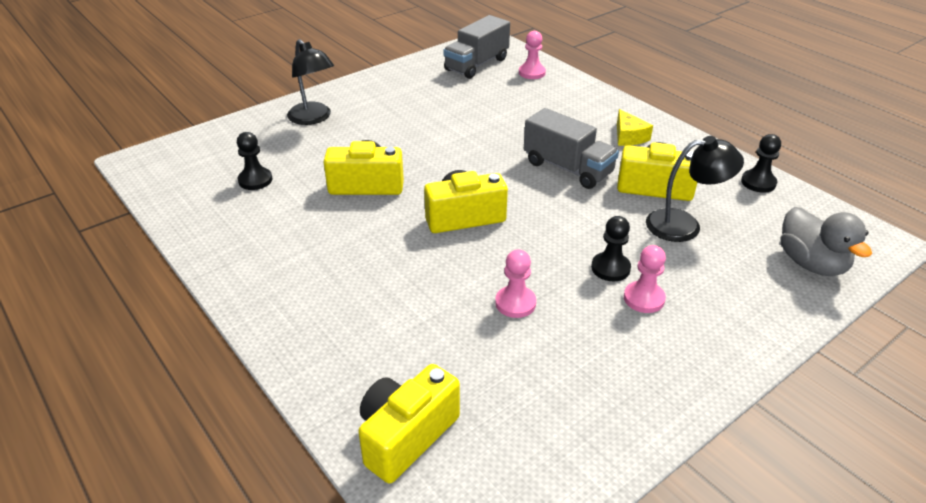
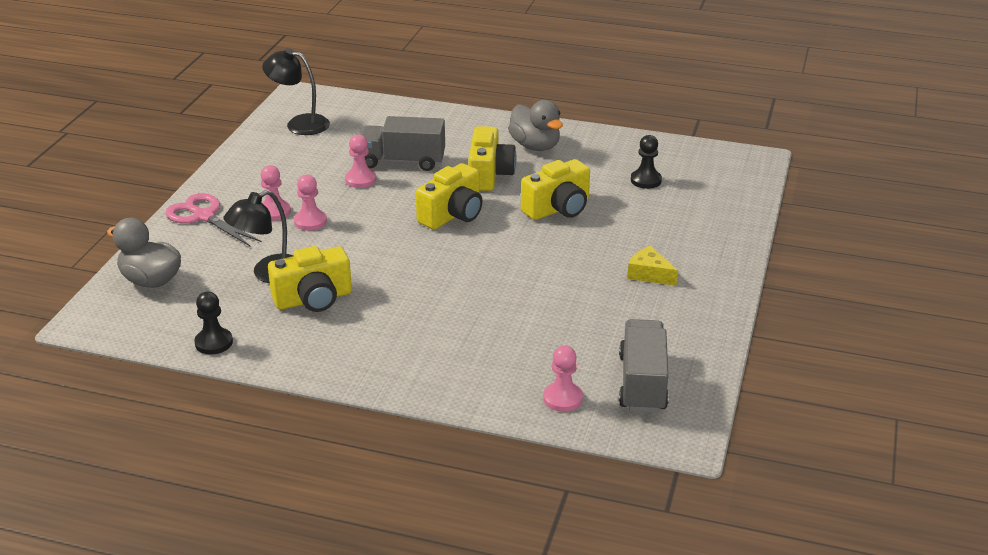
camera: 145 degrees right, 5 degrees down
(283, 264) = (535, 146): none -> grey duck
(313, 118) = (696, 243): black lamp -> black lamp (299, 124)
(406, 436) = (365, 113): yellow camera -> yellow camera (489, 175)
(567, 168) = (407, 287): grey truck -> grey truck (402, 161)
(610, 268) = (310, 221): black pawn -> pink pawn
(628, 137) = (374, 347): yellow cheese -> yellow cheese (649, 274)
(732, 328) = (203, 216): none -> pink scissors

